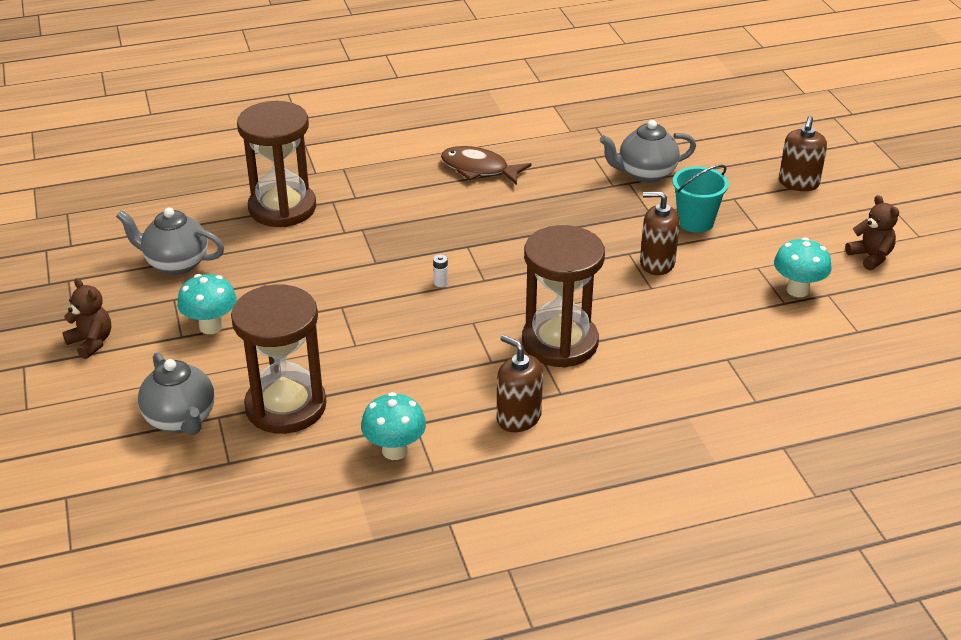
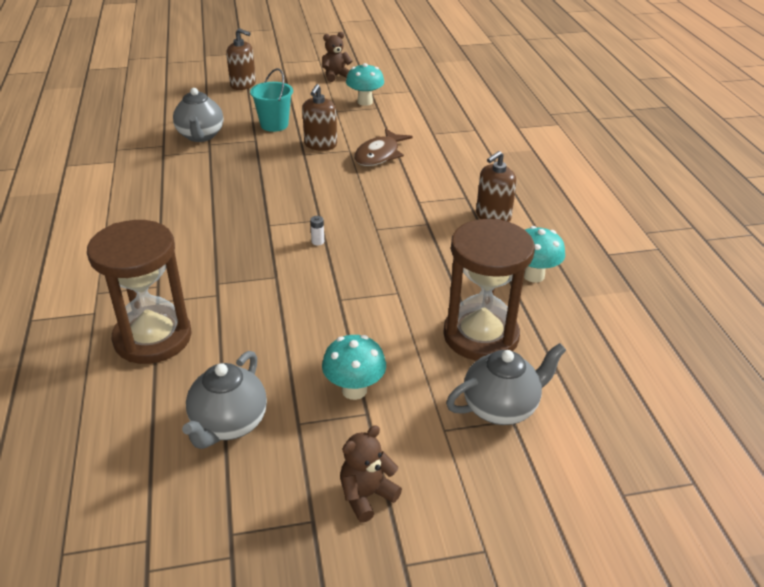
camera: 85 degrees left, 0 degrees up
(479, 169) = (148, 211): brown fish -> brown fish (379, 155)
(560, 342) = (408, 192): brown hourglass -> none

